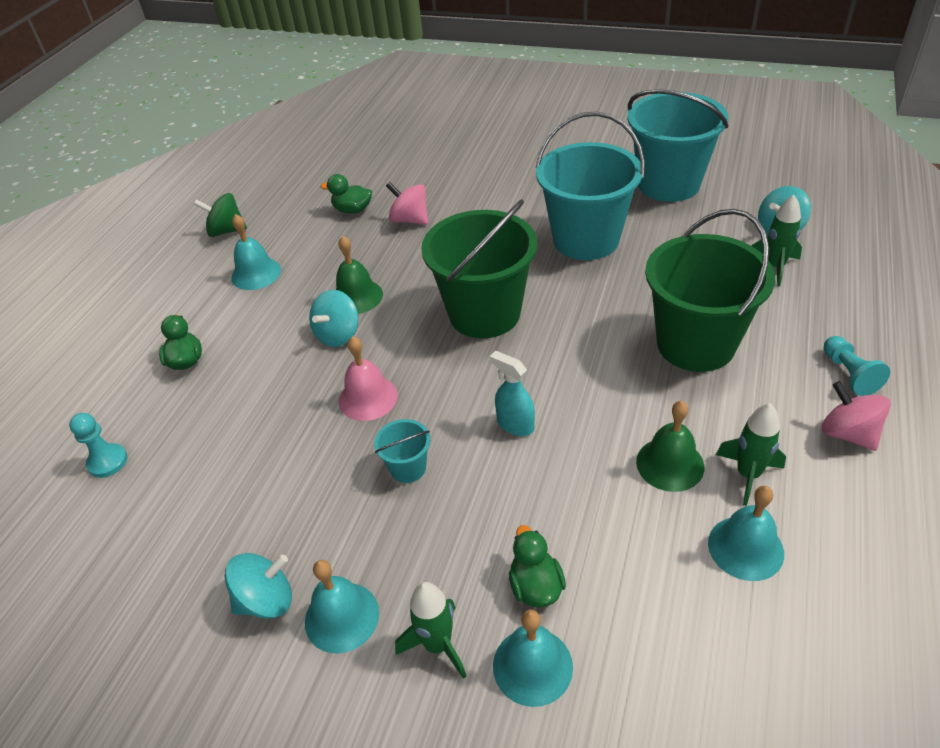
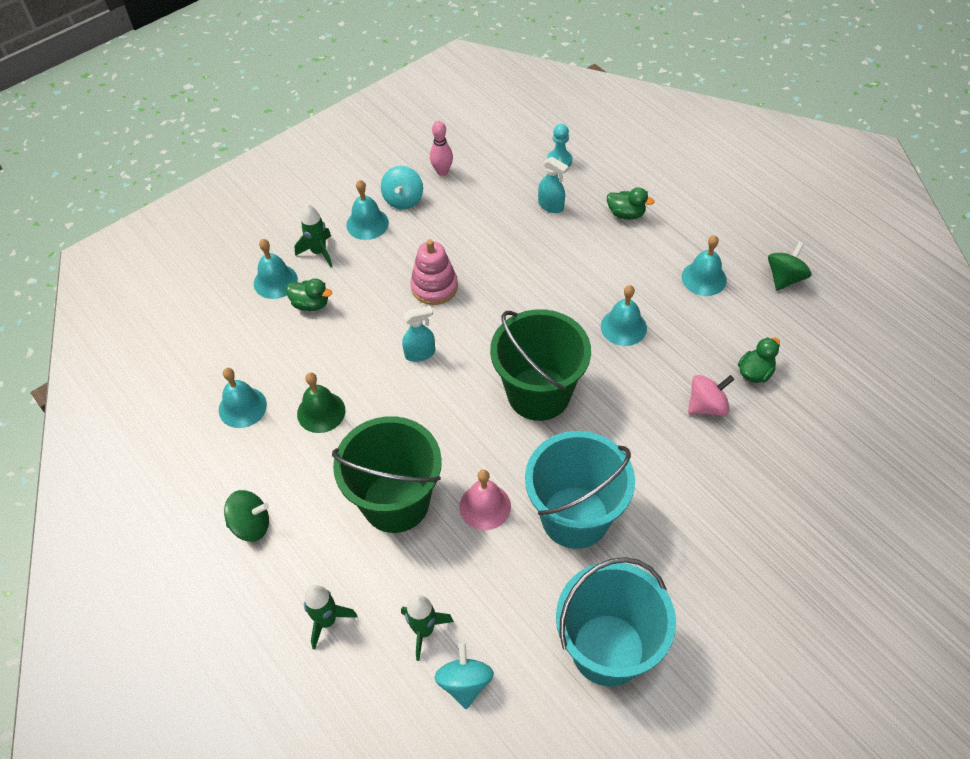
camera: 120 degrees right, 10 degrees up
(181, 585) = (442, 171): none -> pink bowling pin
(202, 429) = (551, 206): none -> turquoise spray bottle
(338, 335) = (587, 300): turquoise spinning top -> none
(357, 296) = (623, 327): green bell -> turquoise bell
(368, 398) = (509, 291): pink bell -> pink bell (485, 506)
(408, 468) = (434, 287): turquoise bucket -> pink stacking toy
(748, 475) = (278, 445): green rocket -> green rocket (327, 621)
(848, 433) = (251, 525): pink spinning top -> green spinning top
(849, 374) = (287, 573): turquoise pawn -> none

